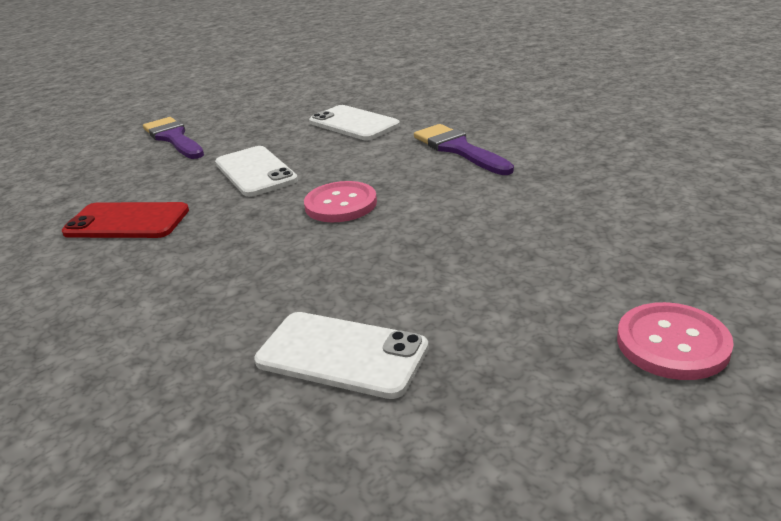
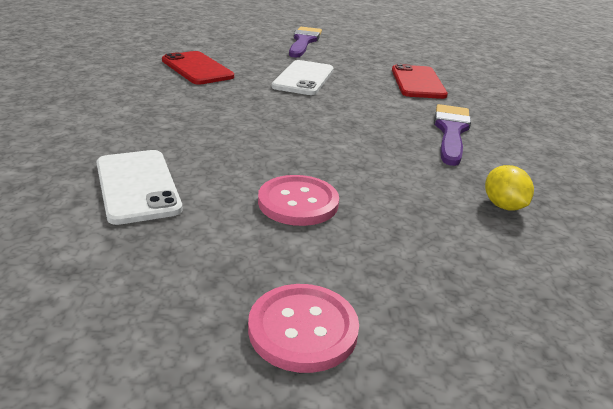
camera: 40 degrees right, 0 degrees up
(341, 204) = (306, 119): pink button -> pink button (298, 202)
(353, 124) = (417, 82): white phone -> red phone
(593, 181) = (503, 206): none -> yellow lemon

